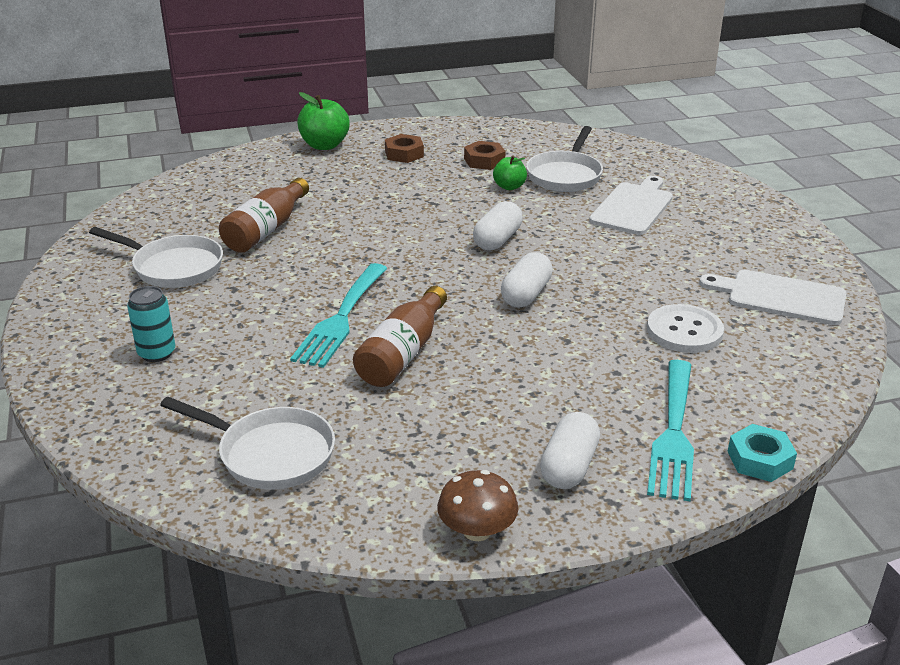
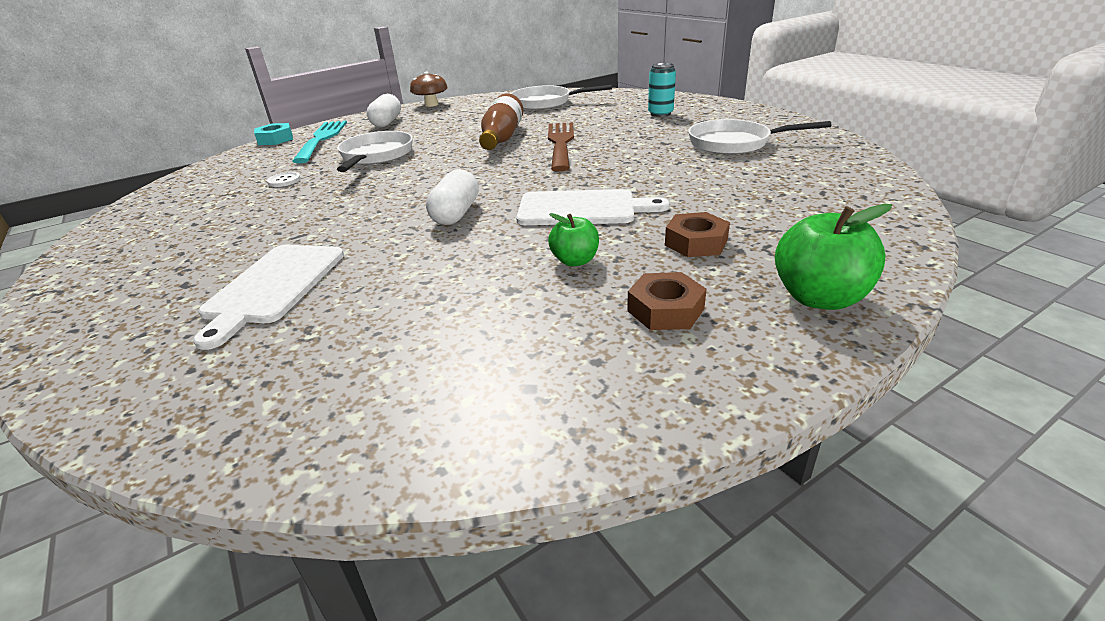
camera: 165 degrees right, 0 degrees up
(266, 230) = (705, 178): brown bottle -> none
(341, 319) = (560, 143): turquoise fork -> brown fork
(484, 161) = (516, 326): brown nut -> brown nut (696, 242)
(509, 187) = (458, 283): green apple -> green apple (575, 261)
(526, 294) = (418, 179): white capsule -> none
(565, 175) = (367, 324): white pan -> white pan (376, 156)
(684, 331) = (284, 181): white button -> white button, size x0.51
(781, 297) = (169, 218): white cutting board -> white cutting board (582, 208)

